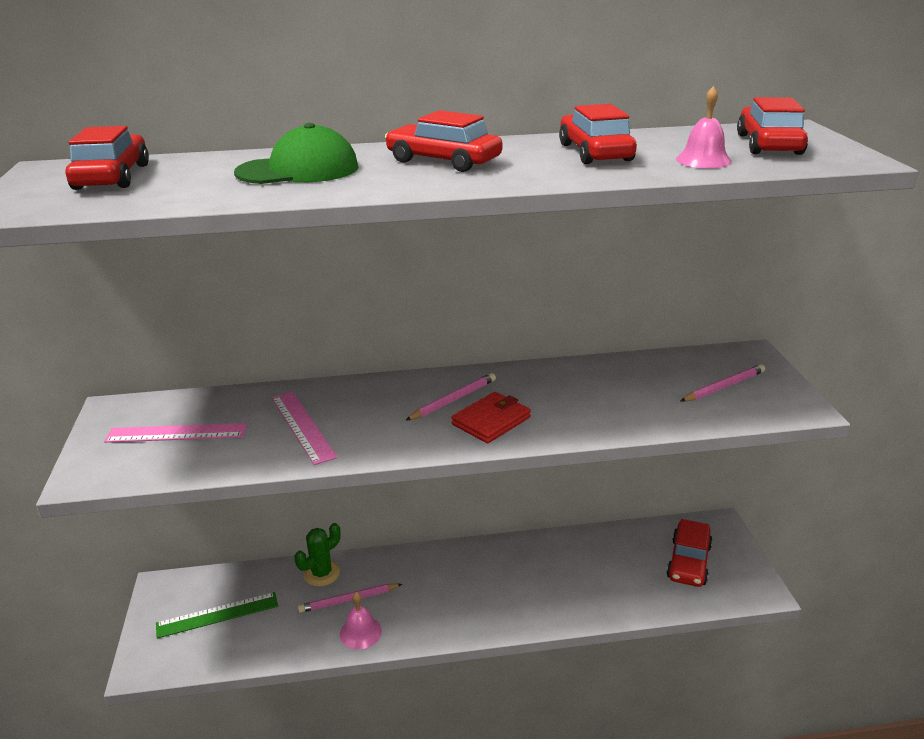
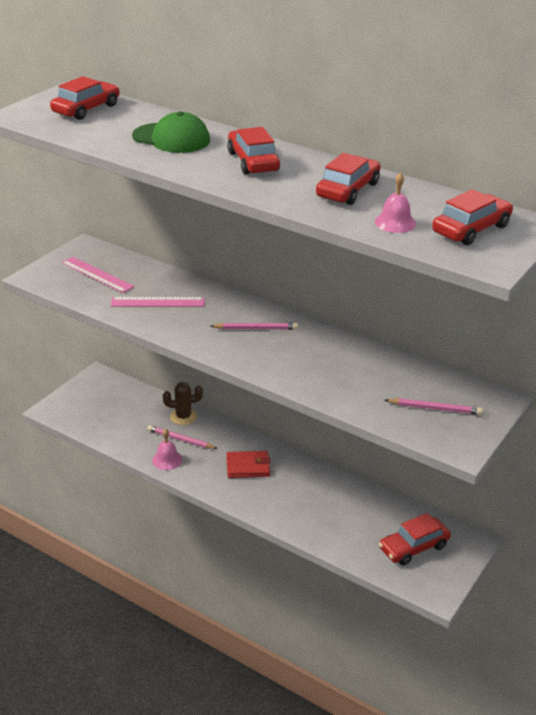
camera: 40 degrees right, 5 degrees up
(217, 615) = (108, 406): green ruler -> none
(302, 426) = (158, 302): pink ruler -> pink ruler turned 75 degrees clockwise
(321, 573) = (183, 417): green cactus -> brown cactus
(491, 421) = (257, 351): red wallet -> red wallet (248, 466)

